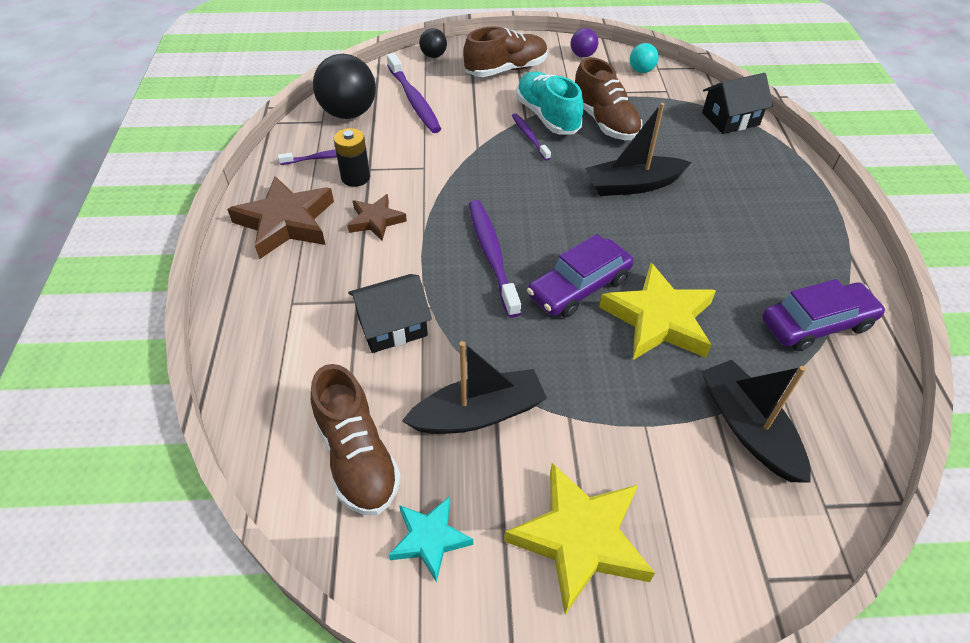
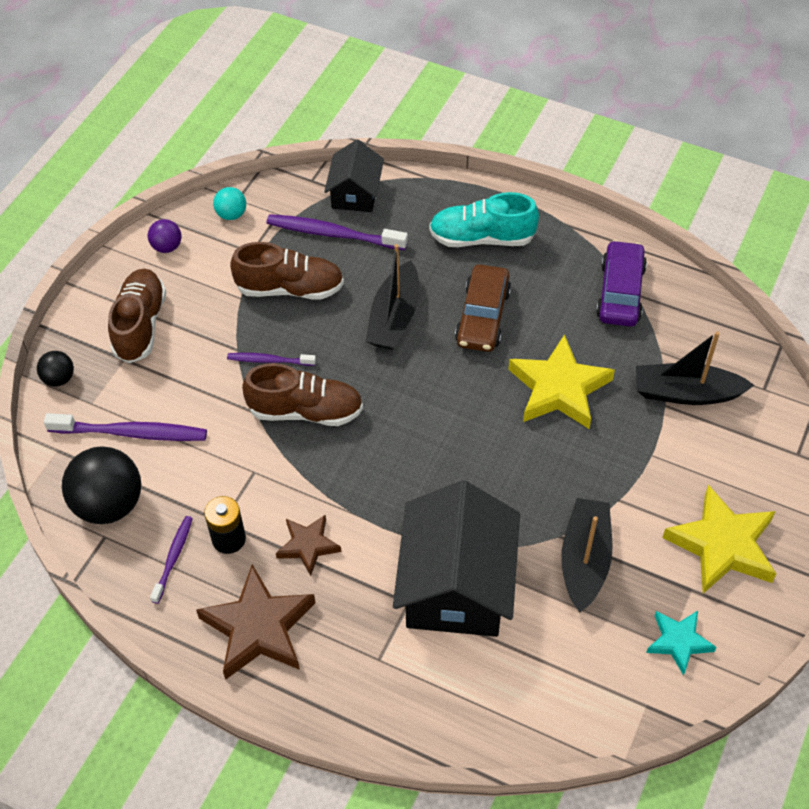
camera: 60 degrees left, 5 degrees up
(357, 457) = (582, 665): brown shoe -> brown shoe (305, 411)
(392, 326) = (456, 585): black house -> black house, size x1.80
(492, 256) = (416, 470): purple toothbrush -> purple toothbrush (334, 234)
(547, 116) = (248, 330): turquoise shoe -> turquoise shoe (482, 238)
(579, 287) = (493, 424): purple car -> none
(687, 237) = (482, 317): none -> brown car

